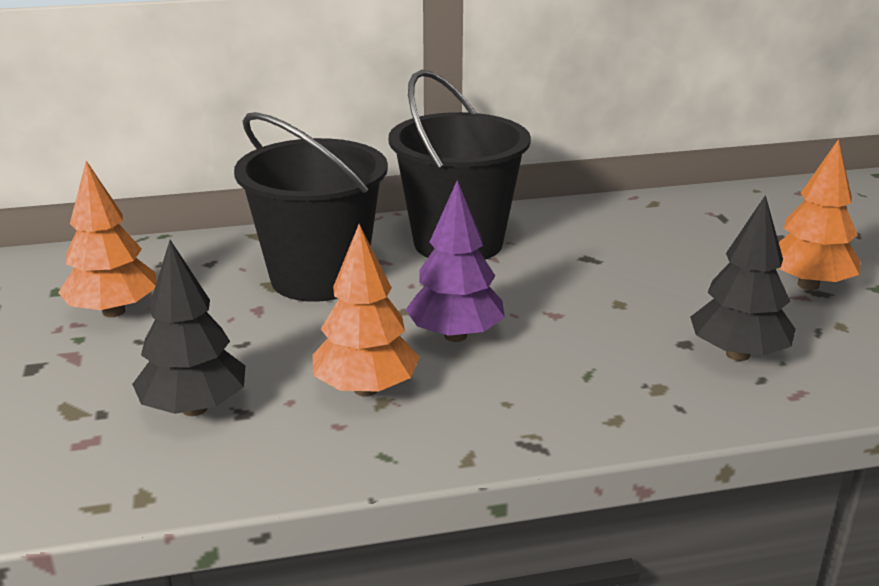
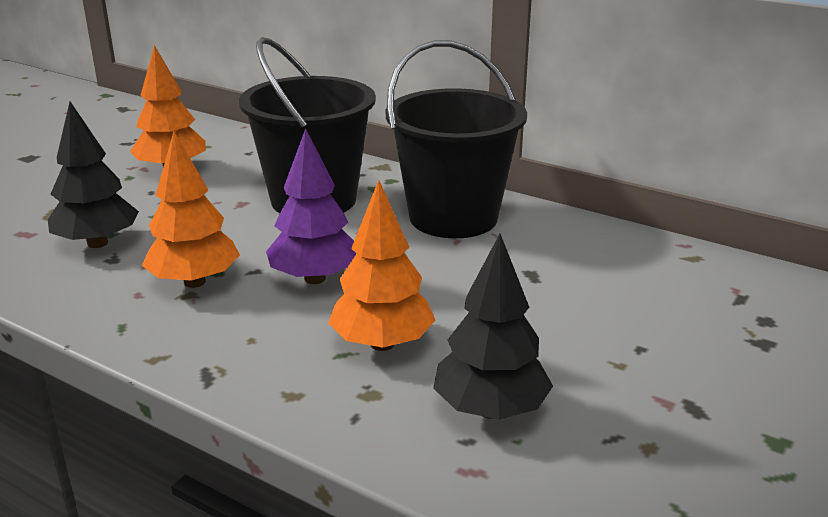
camera: 45 degrees right, 0 degrees up
(808, 285) = (696, 396): orange tree -> orange tree (382, 344)

